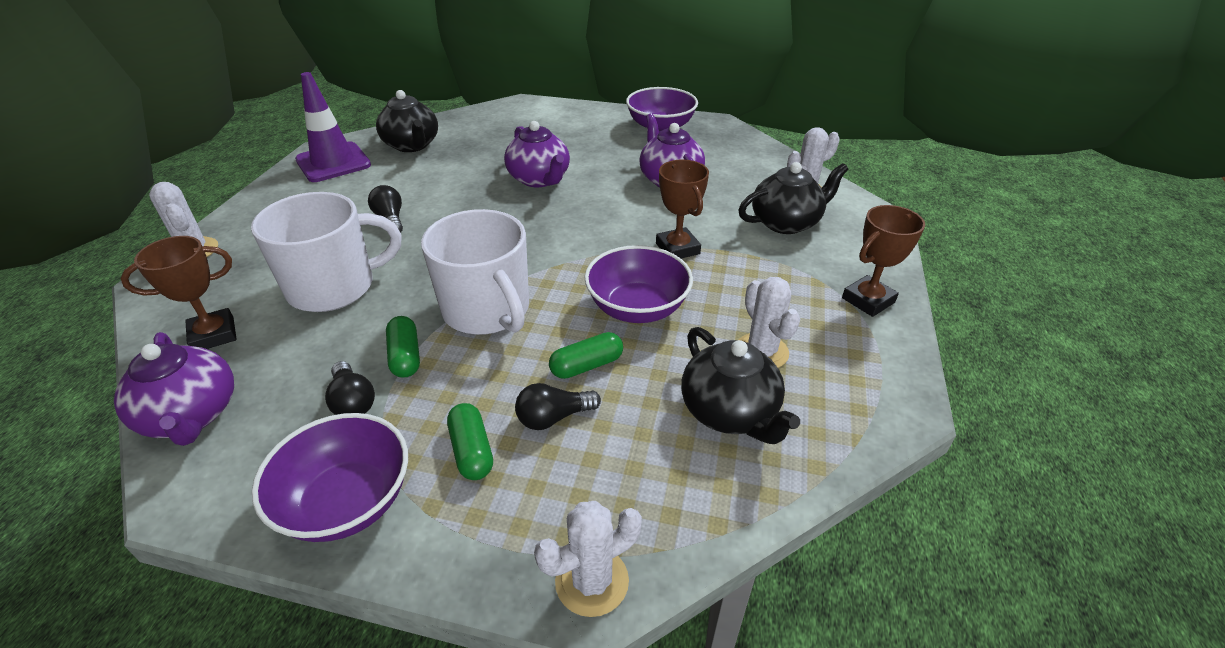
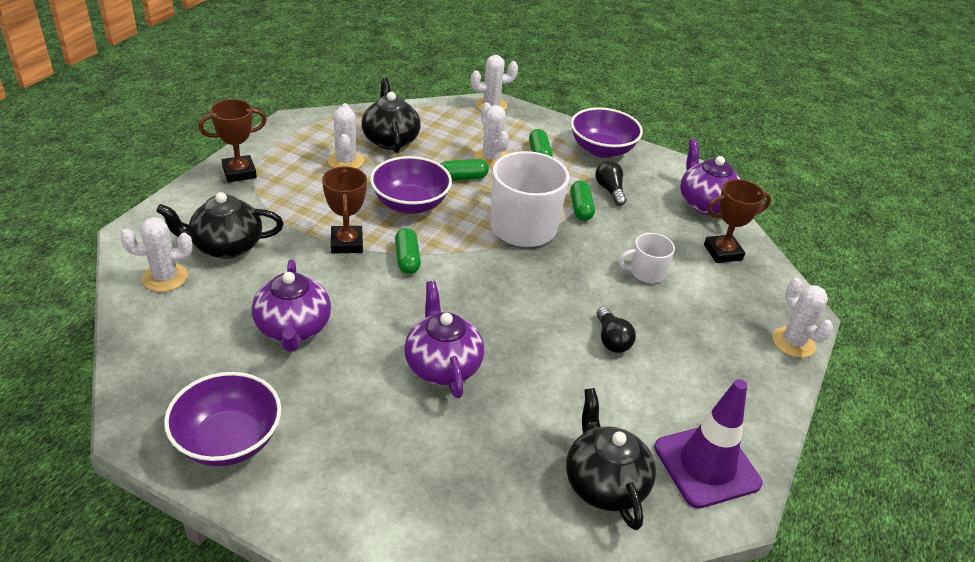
camera: 170 degrees left, 0 degrees up
(334, 287) = (646, 272): white mug -> white mug, size x0.51
(554, 417) = (491, 158): black light bulb -> white cactus
(607, 247) = (407, 259): none -> green capsule

